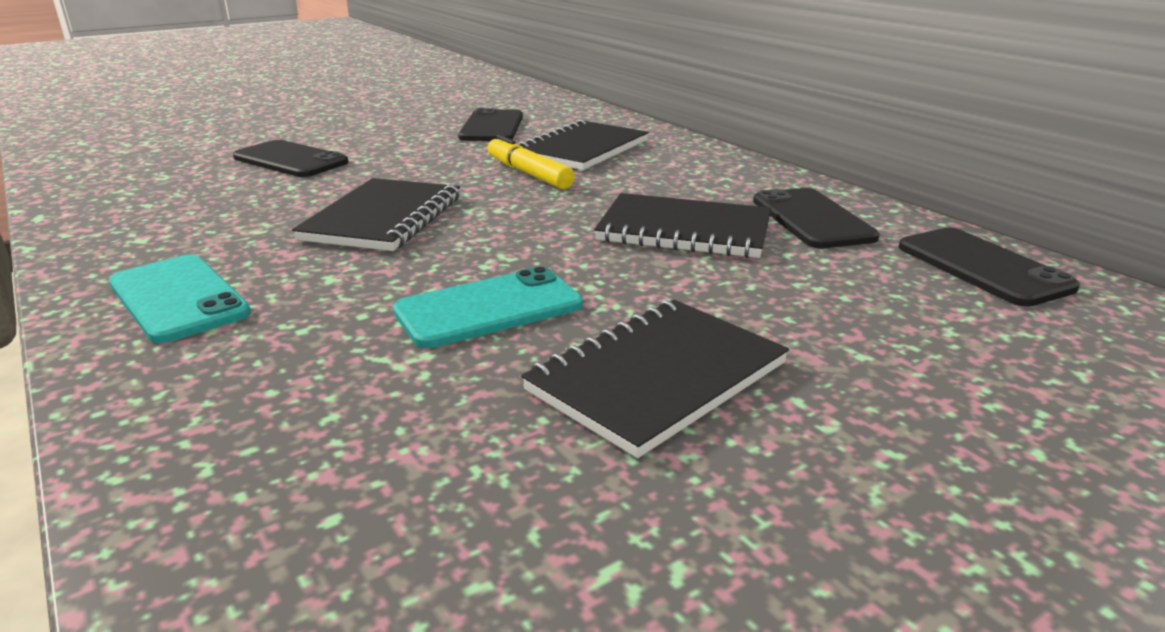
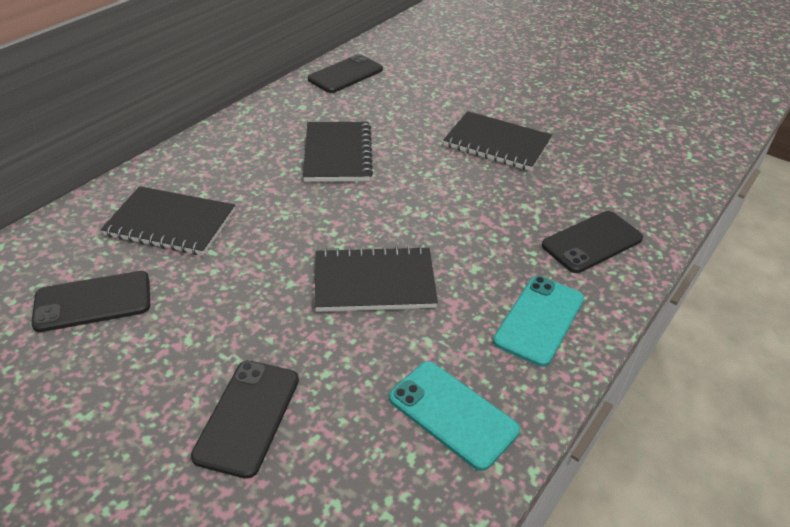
camera: 110 degrees left, 15 degrees up
(488, 308) = (471, 198): turquoise phone -> turquoise phone (452, 414)
(528, 174) = (248, 237): yellow marker -> none
(811, 219) = (301, 116): black phone -> black phone (592, 242)

